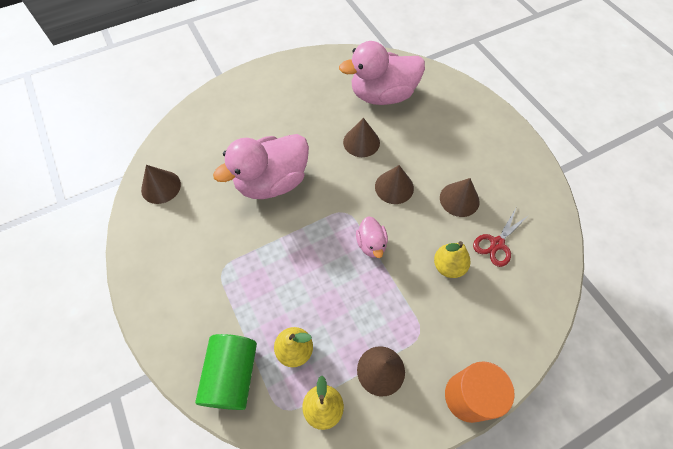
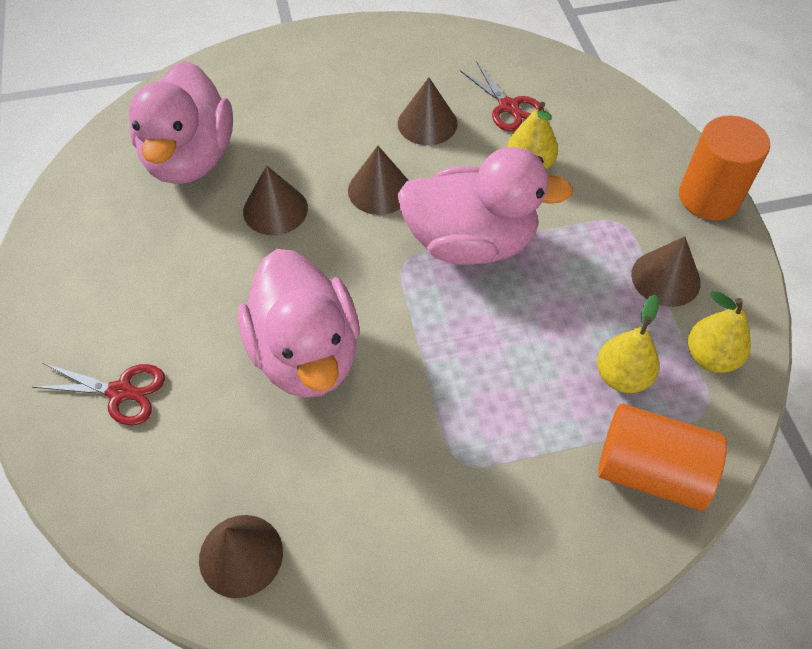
camera: 75 degrees left, 5 degrees down
(232, 375) = (650, 471): green cylinder -> orange cylinder
(235, 116) = (120, 392): none -> red scissors
(371, 244) = (470, 242): pink duck -> pink duck, size x2.12

